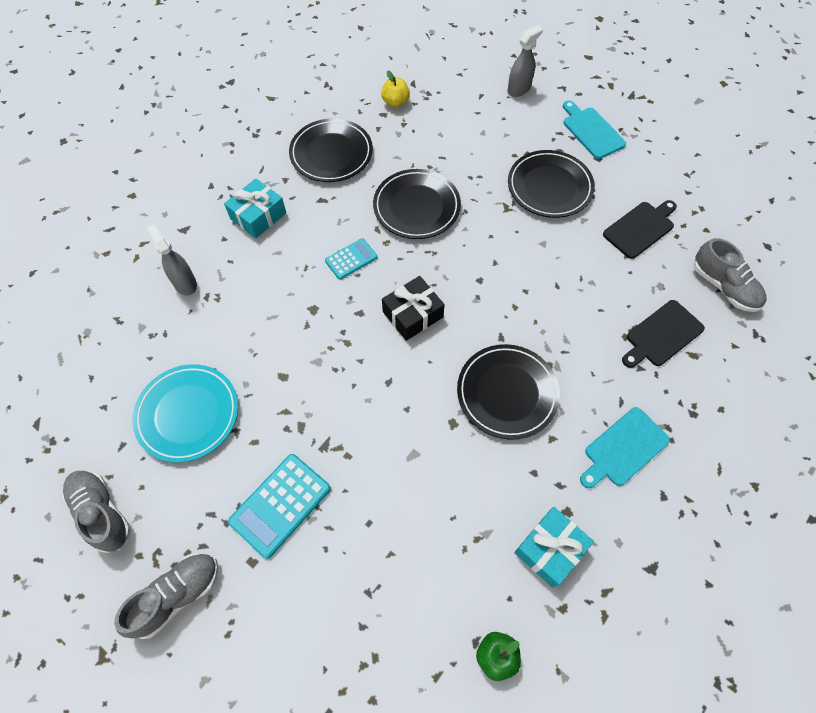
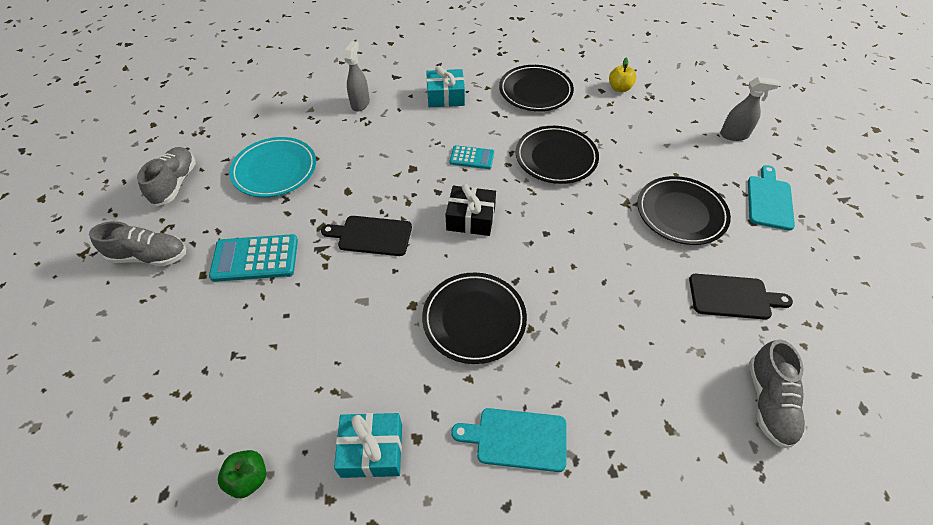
camera: 45 degrees right, 10 degrees down
(661, 335) = (656, 388): black cutting board -> black cutting board (371, 235)

